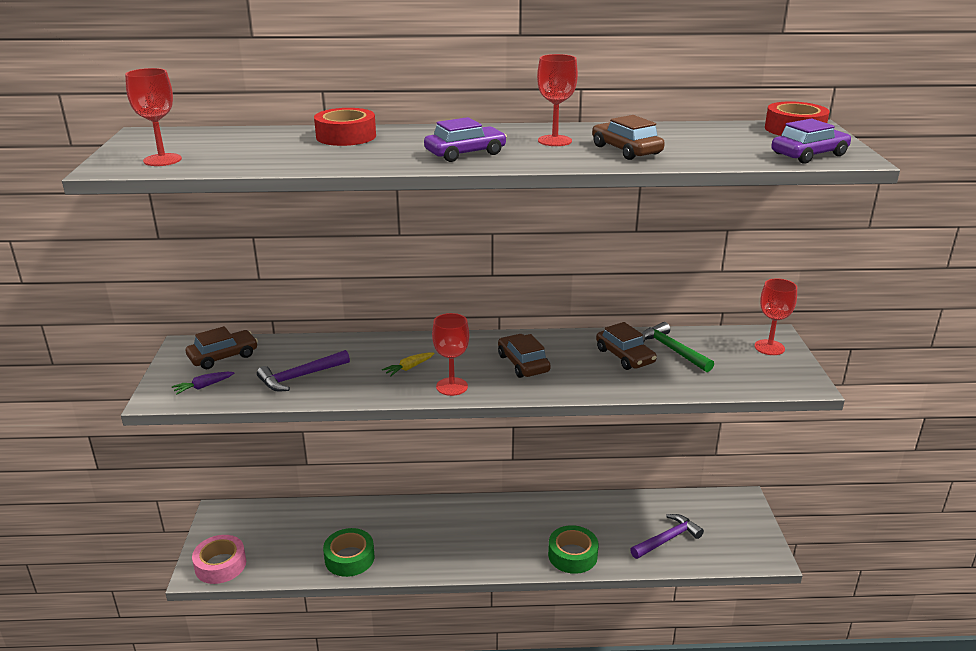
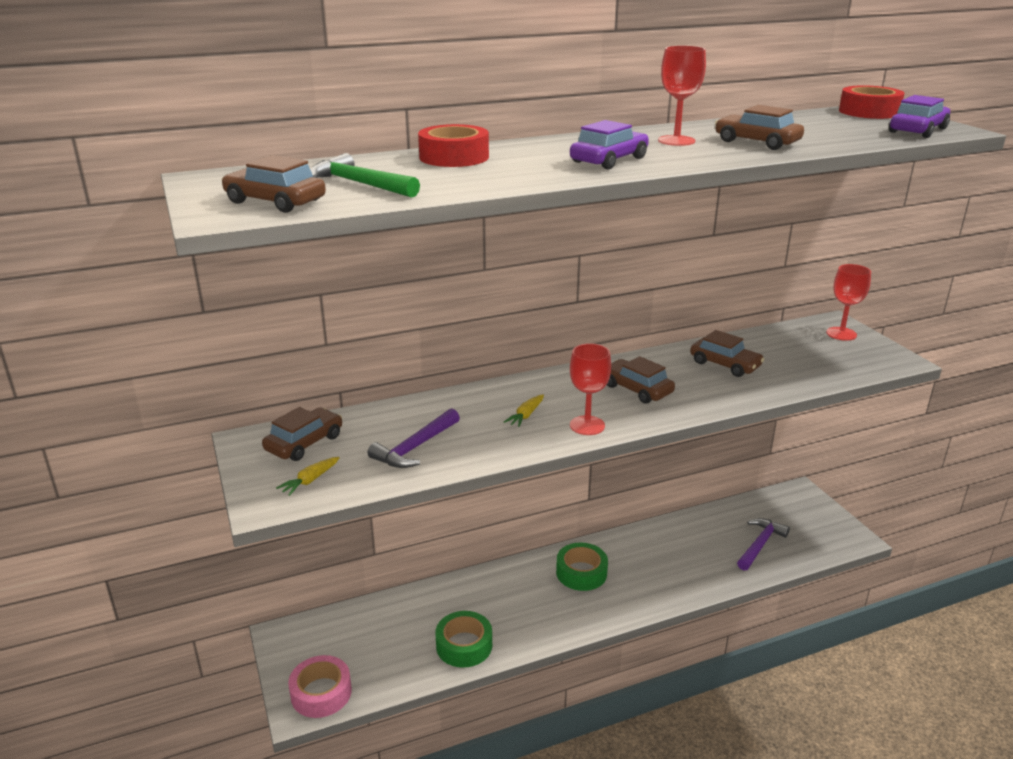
camera: 20 degrees left, 0 degrees up
(162, 160) = (275, 201): red goblet -> brown car
(203, 386) = (310, 480): purple carrot -> yellow carrot
(572, 555) = (685, 582): green tape -> green tape (581, 573)
(672, 350) = (761, 351): green hammer -> green hammer (359, 184)

